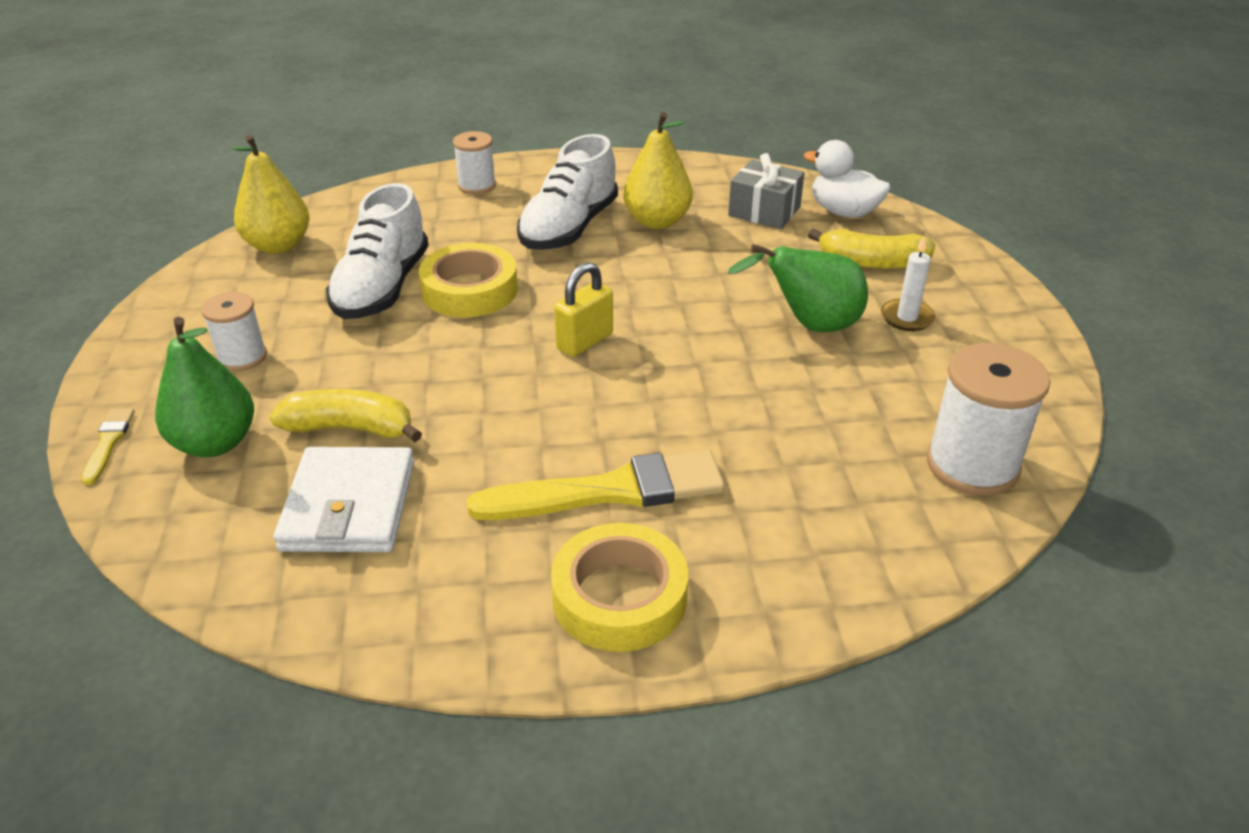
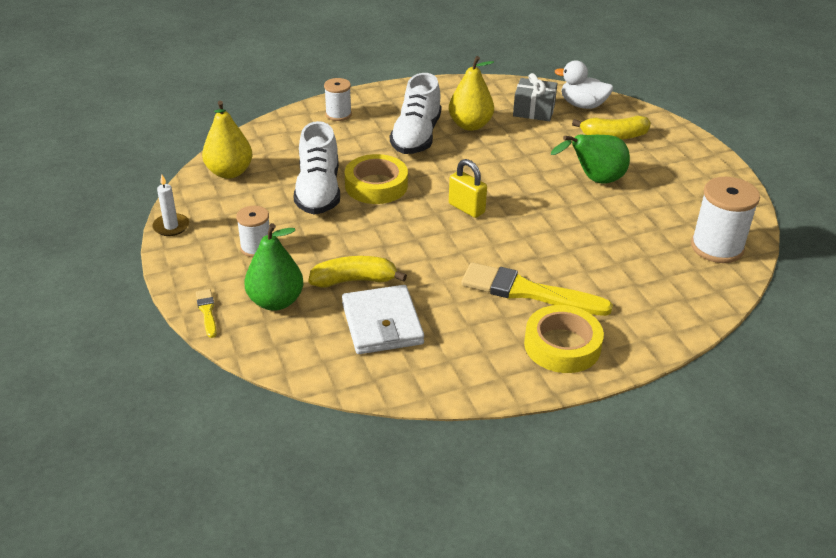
camera: 15 degrees left, 0 degrees up
(584, 342) = (466, 208): yellow padlock -> yellow padlock turned 75 degrees counterclockwise
(610, 491) = (528, 292): yellow brush -> yellow brush turned 135 degrees counterclockwise
(907, 317) = (648, 168): white candle -> white candle (171, 226)

